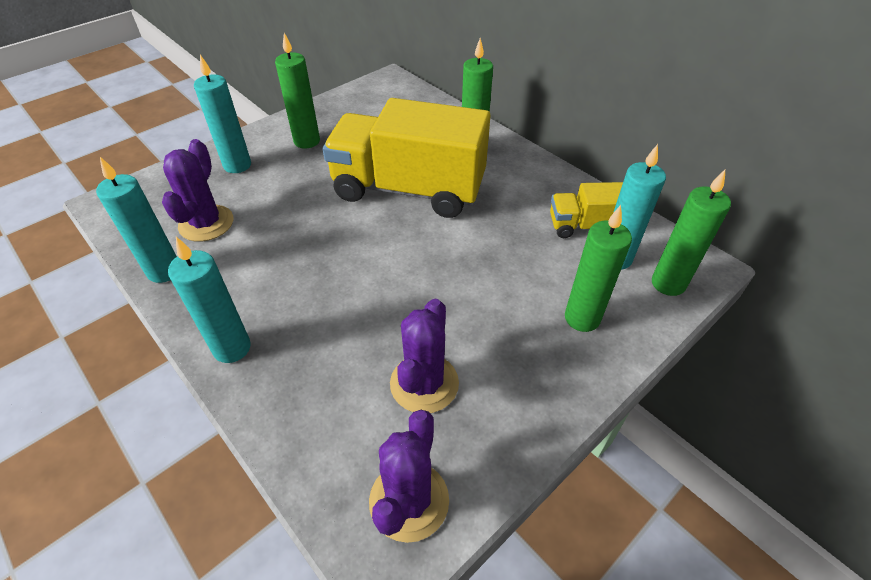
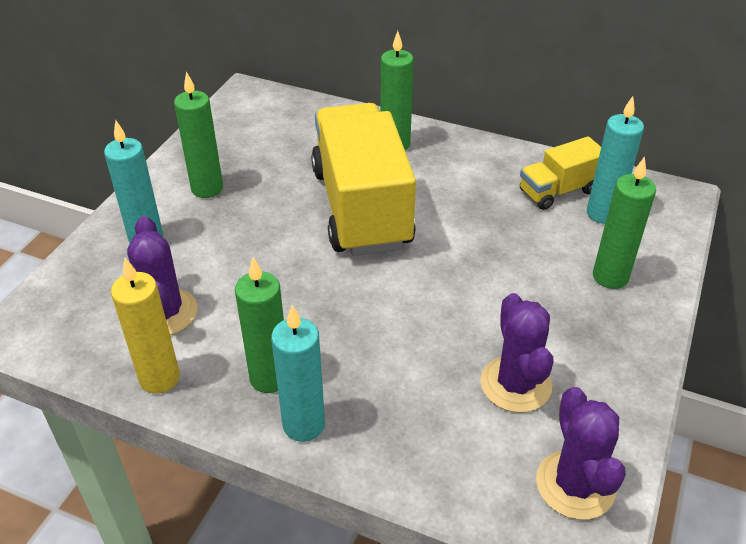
camera: 25 degrees left, 5 degrees down
(164, 271) = (159, 378): turquoise candle -> yellow candle
(408, 189) = (361, 207): yellow truck -> yellow truck turned 90 degrees clockwise
(668, 283) = (660, 221): green candle -> green candle (269, 378)

